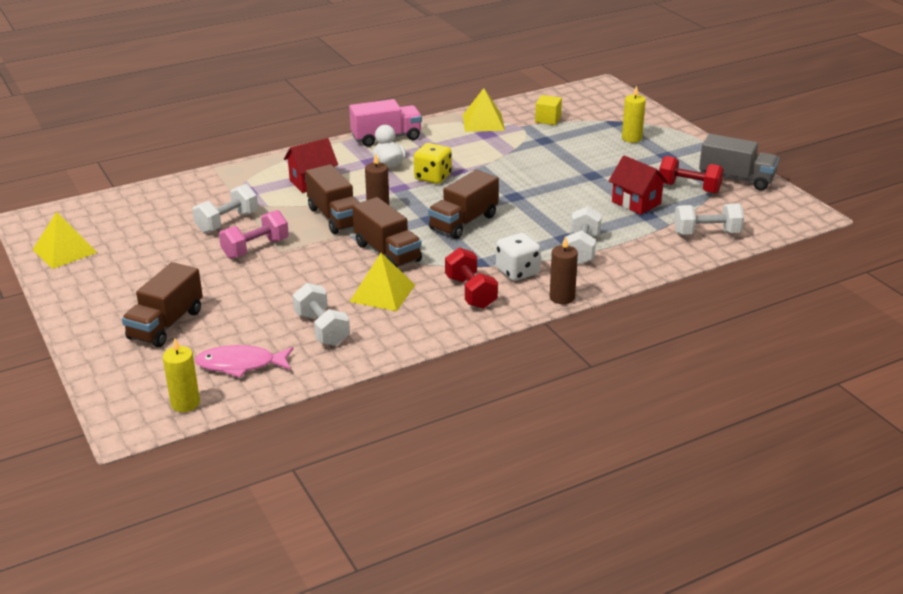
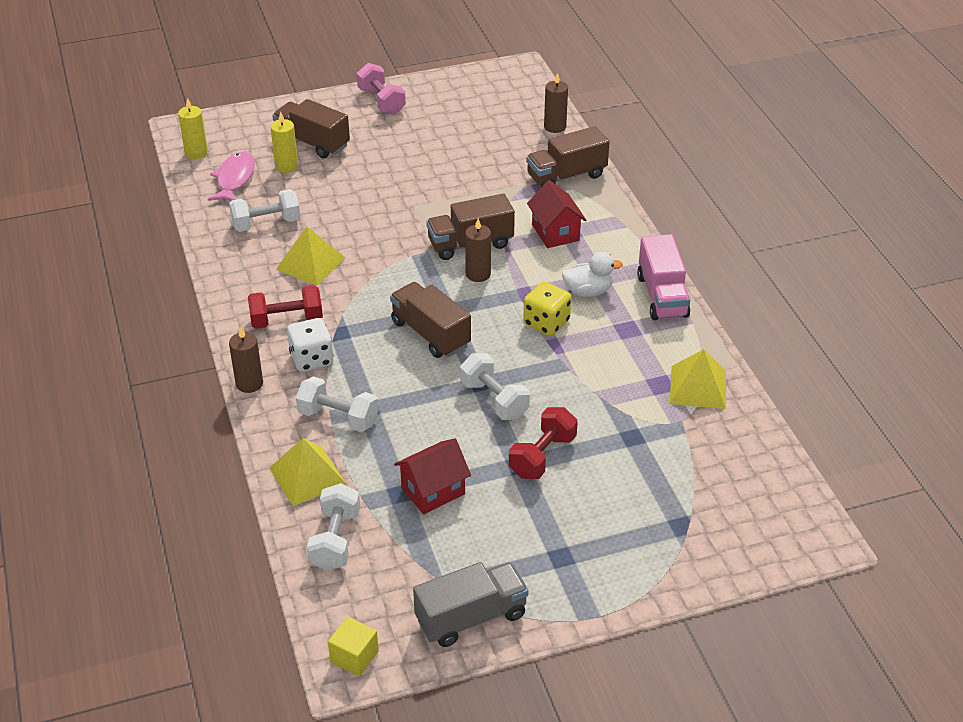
camera: 100 degrees right, 10 degrees up
(65, 251) = (456, 89): yellow pyramid -> yellow pyramid (307, 476)
(143, 194) = (555, 127): none -> brown candle
(227, 222) = (481, 176): white dumbbell -> white dumbbell (494, 400)
(255, 248) = (423, 191): pink dumbbell -> pink dumbbell (381, 101)
(387, 252) = (385, 273): brown truck -> brown truck (566, 176)
(548, 119) = (700, 453): yellow cube -> yellow cube (354, 656)
(631, 138) = (624, 532): yellow candle -> yellow candle (286, 166)
(689, 188) = (458, 555): red dumbbell -> red dumbbell (542, 456)
(736, 179) = (471, 617): grey truck -> grey truck turned 150 degrees counterclockwise

